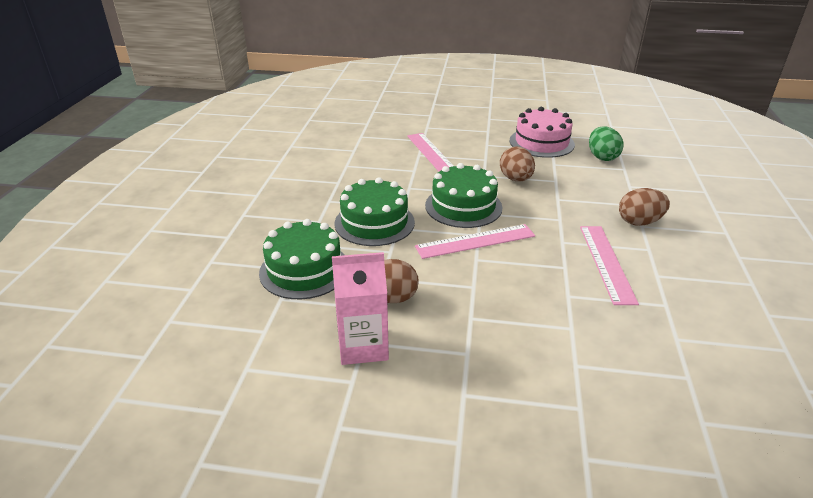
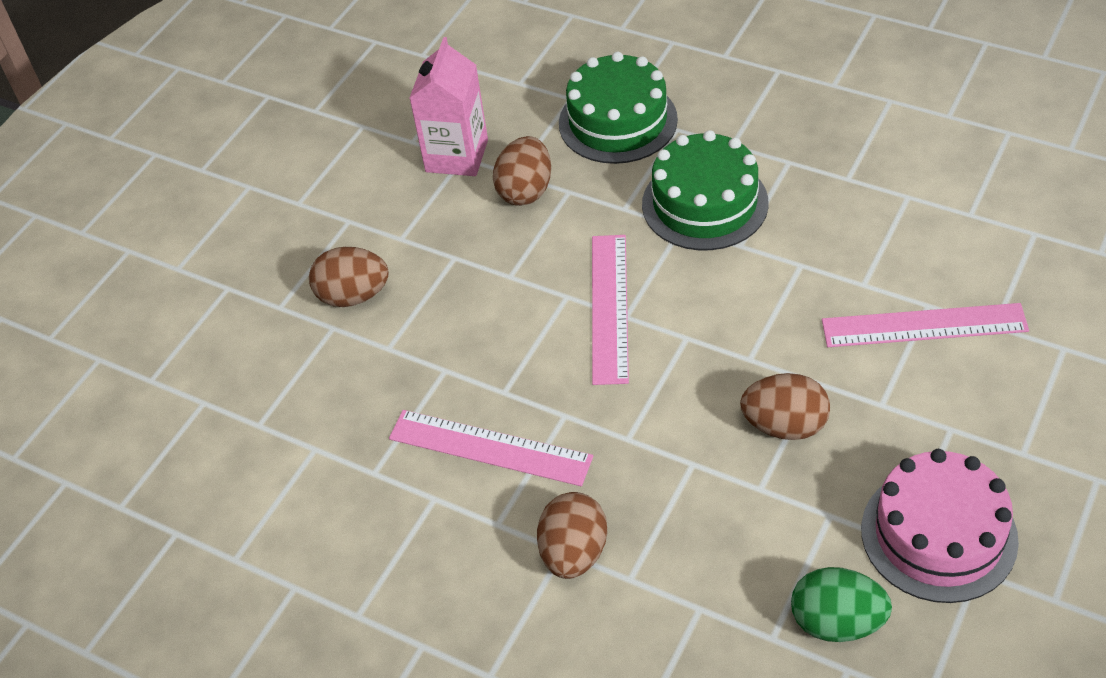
camera: 115 degrees right, 15 degrees up
(463, 206) = (714, 320): green cake -> none
(539, 363) = (353, 296): none -> brown egg

